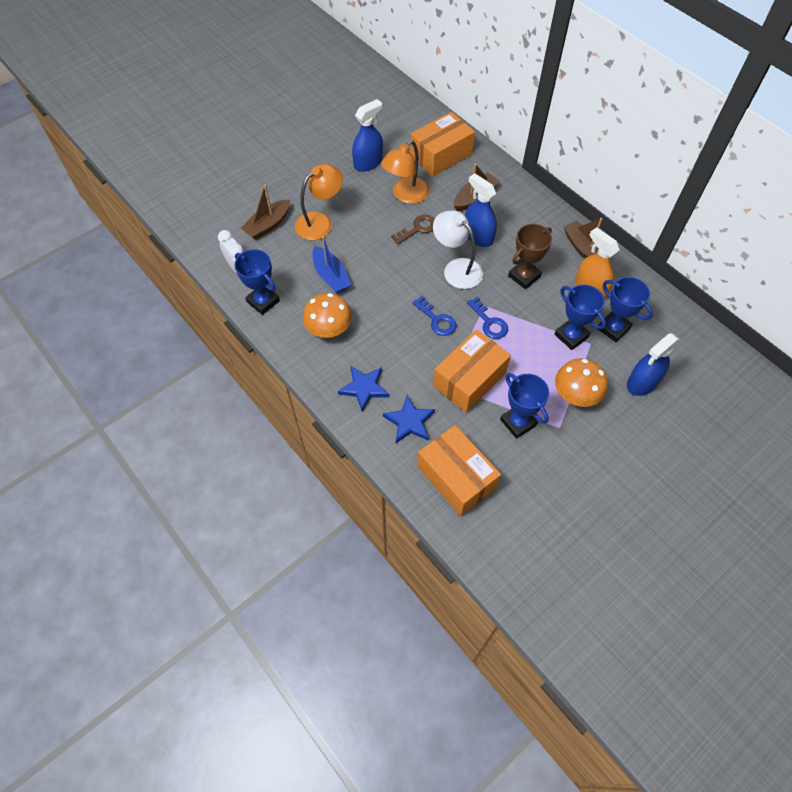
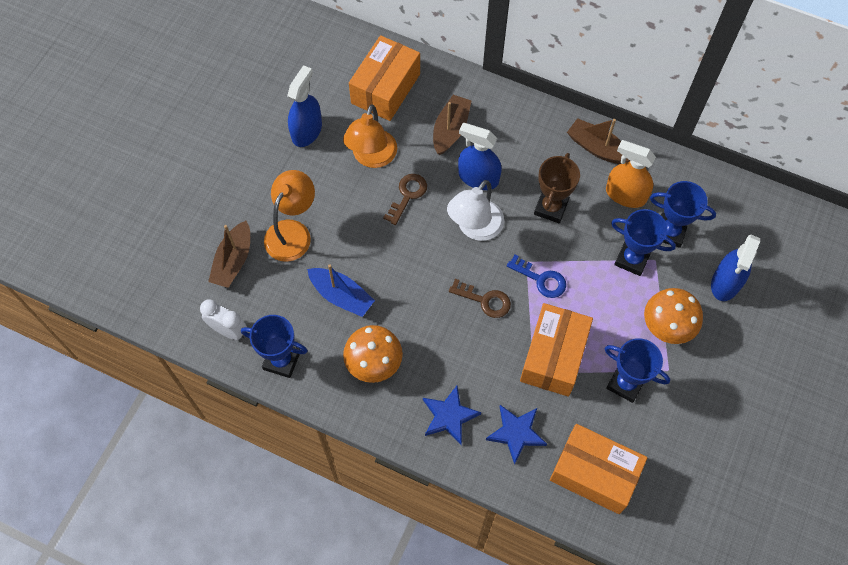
camera: 25 degrees left, 5 degrees up
(437, 320) = (484, 300): blue key -> brown key
(456, 268) = (475, 228): white lamp -> white lamp turned 75 degrees counterclockwise

